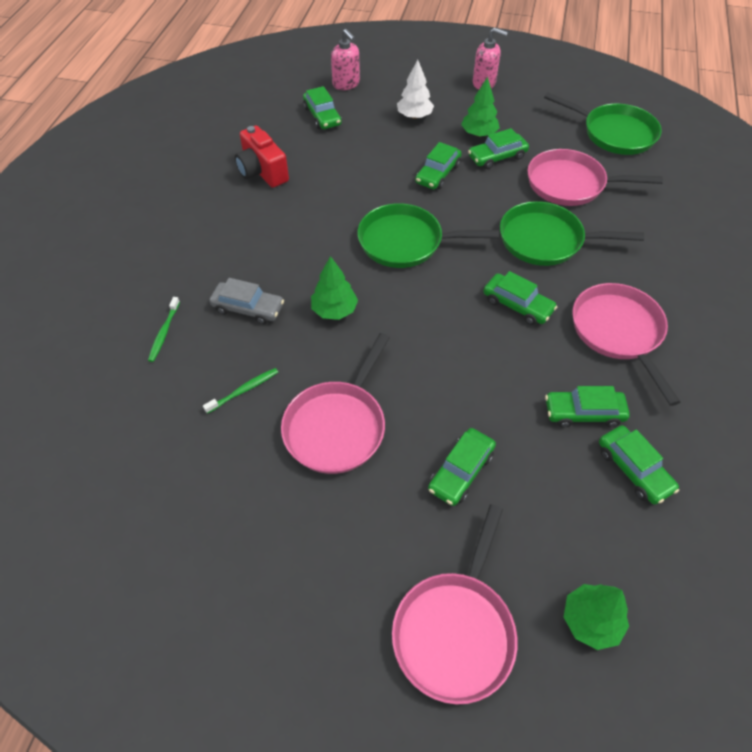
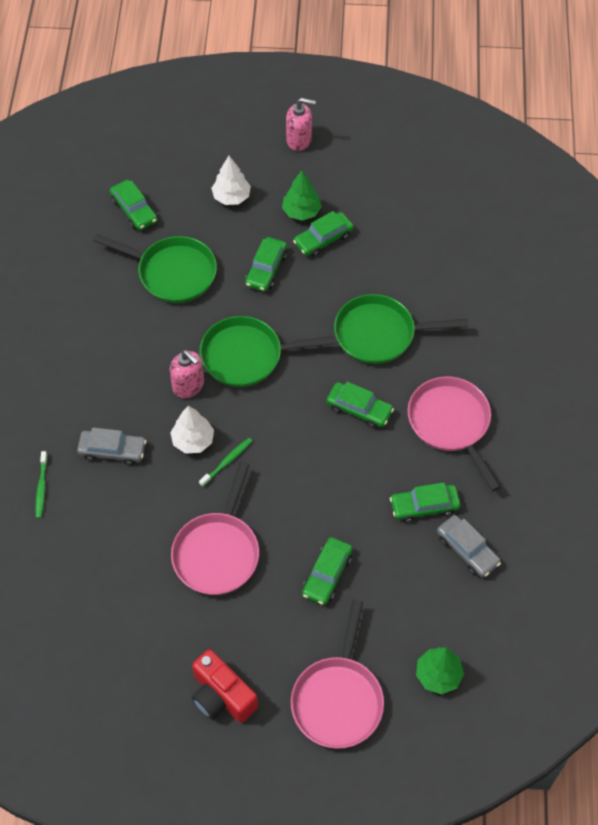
camera: 10 degrees left, 5 degrees up
(244, 390) = (129, 532): green toothbrush -> green toothbrush (227, 461)
(262, 171) = (88, 292): red camera -> red camera (222, 696)
(334, 310) = (193, 440): green tree -> white tree
(346, 84) = (151, 161): pink soap dispenser -> pink soap dispenser (188, 386)
(570, 184) = (398, 263): pink pan -> none
(614, 133) = (439, 191): green pan -> green pan (172, 273)
(633, 469) = (467, 550): green car -> grey car

